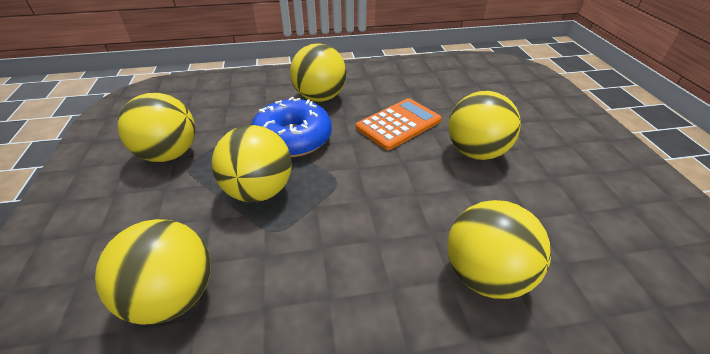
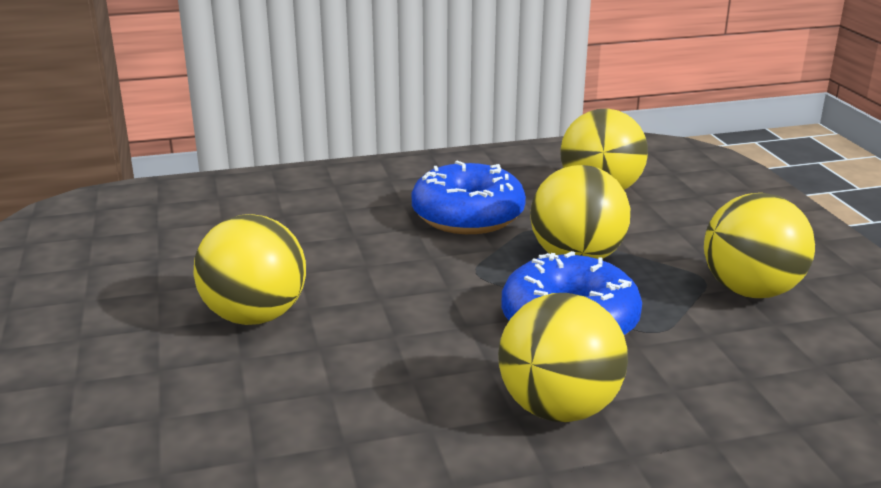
camera: 175 degrees right, 15 degrees down
(327, 255) = (468, 216): none -> blue donut
(398, 124) = (380, 356): orange calculator -> none
(485, 275) = (308, 212): yellow ball -> none

